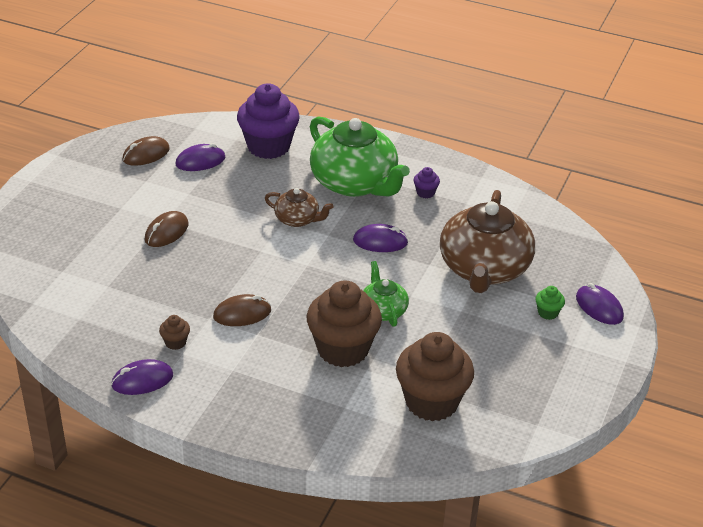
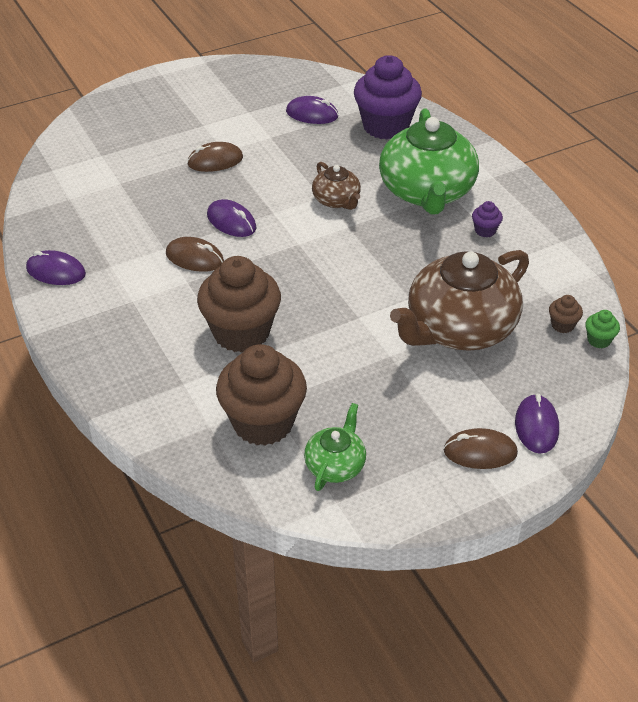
camera: 40 degrees right, 5 degrees up
(146, 154) = (274, 90): brown mouse -> brown mouse (480, 452)
(175, 342) = (116, 254): brown cupcake -> brown cupcake (562, 325)
(380, 242) = (388, 255): purple mouse -> purple mouse (231, 222)
(383, 310) = (317, 317): green teapot -> green teapot (335, 465)
(548, 313) = (475, 403): green cupcake -> green cupcake (599, 340)

